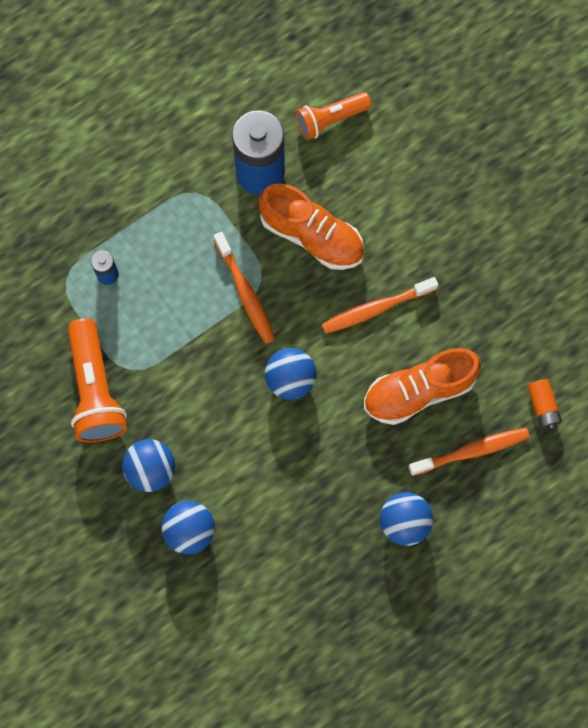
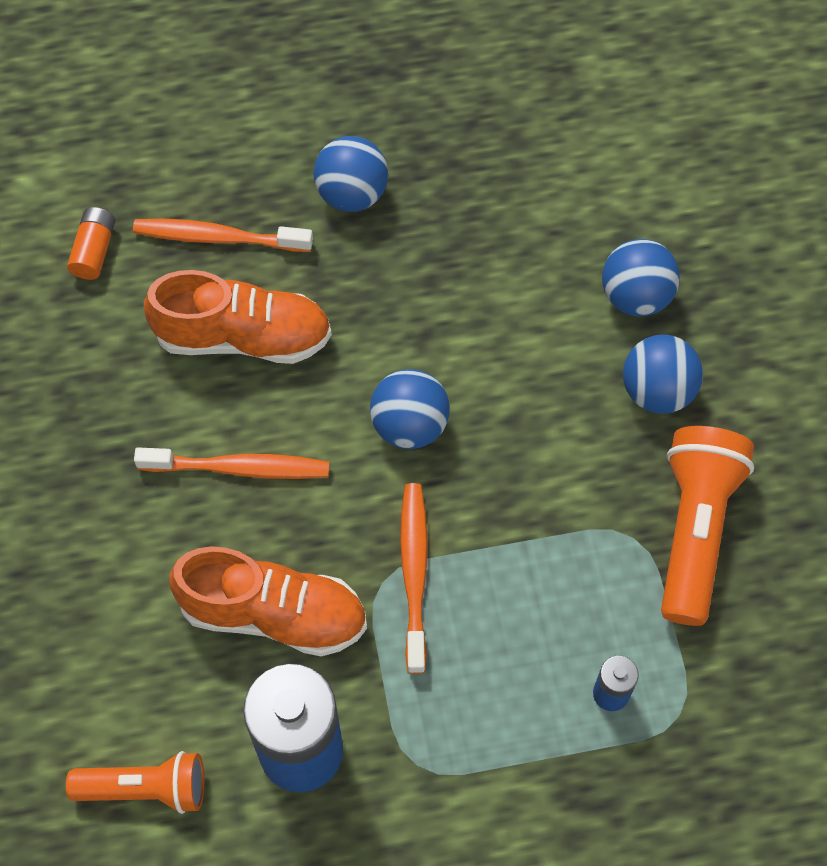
camera: 155 degrees left, 10 degrees down
(312, 236) = (273, 613): orange shoe -> orange shoe turned 135 degrees clockwise

